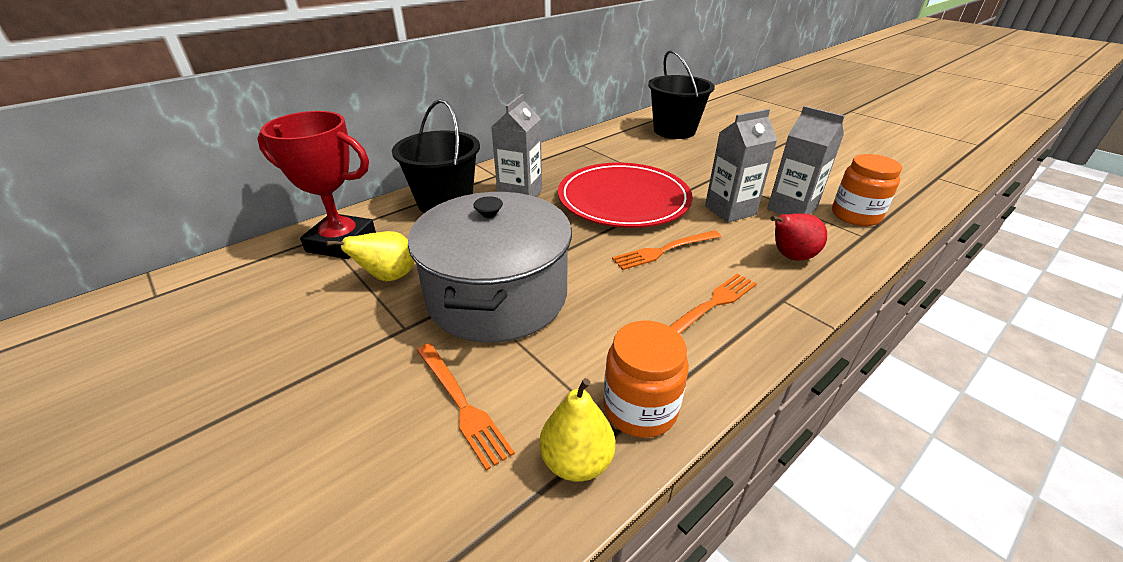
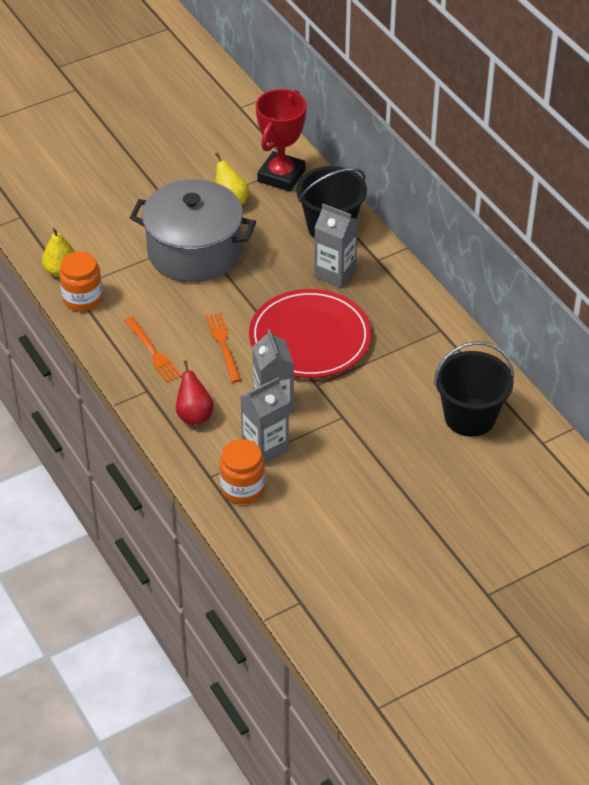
camera: 100 degrees right, 10 degrees up
(461, 404) = (109, 234): orange fork -> none

